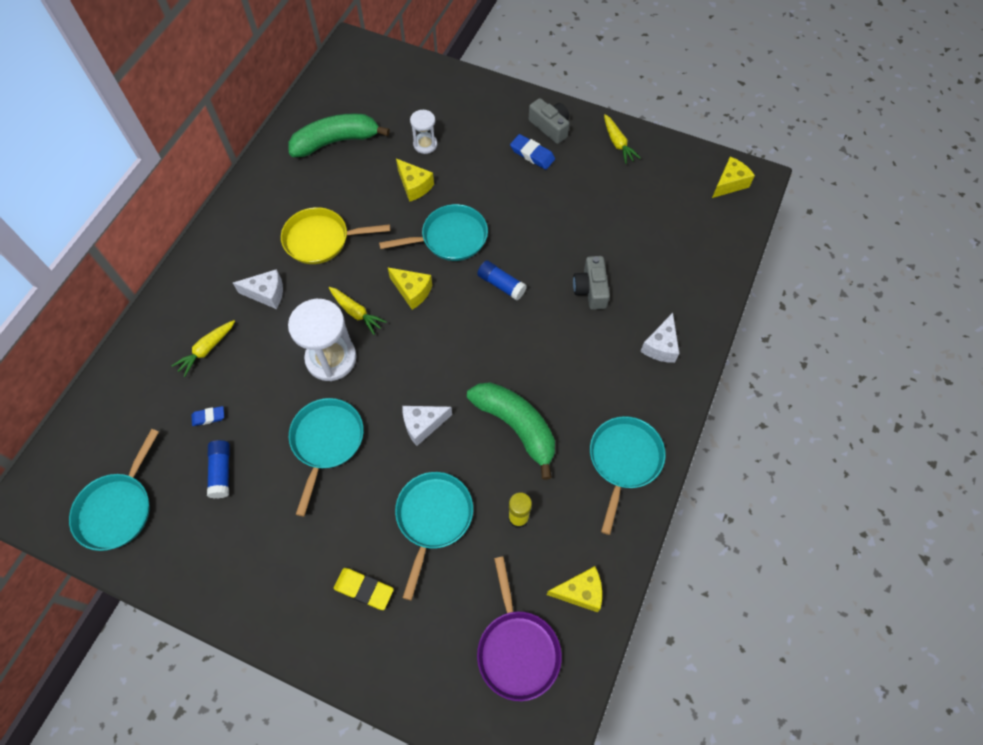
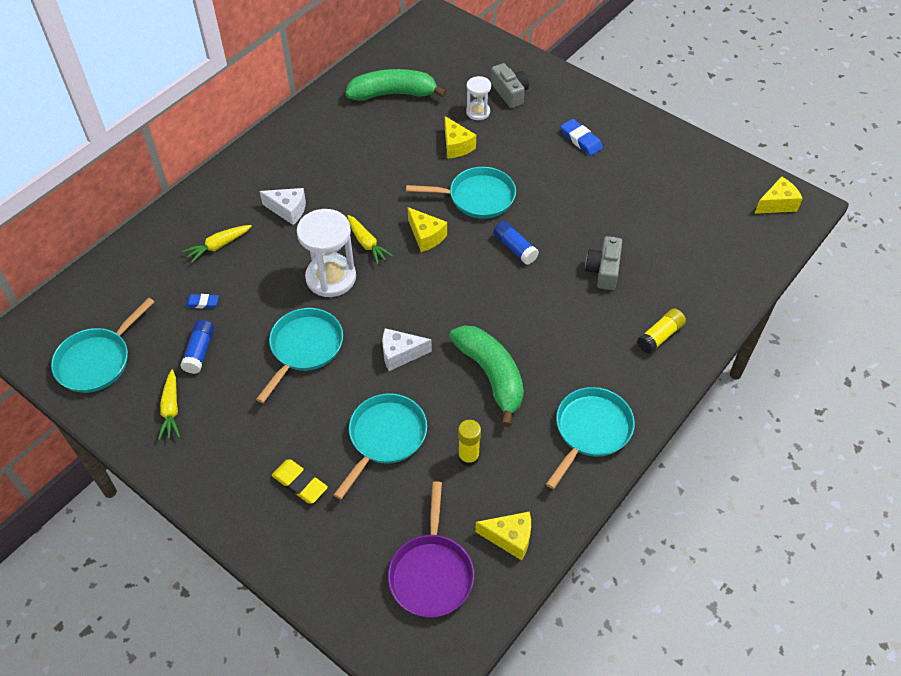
camera: 15 degrees right, 10 degrees down
(321, 240) = (353, 174): yellow pan -> none
(550, 127) = (606, 119): grey camera -> grey camera (510, 93)
(618, 143) = (671, 146): yellow carrot -> yellow carrot (171, 410)
(660, 346) = (660, 336): white cheese -> yellow glue stick

